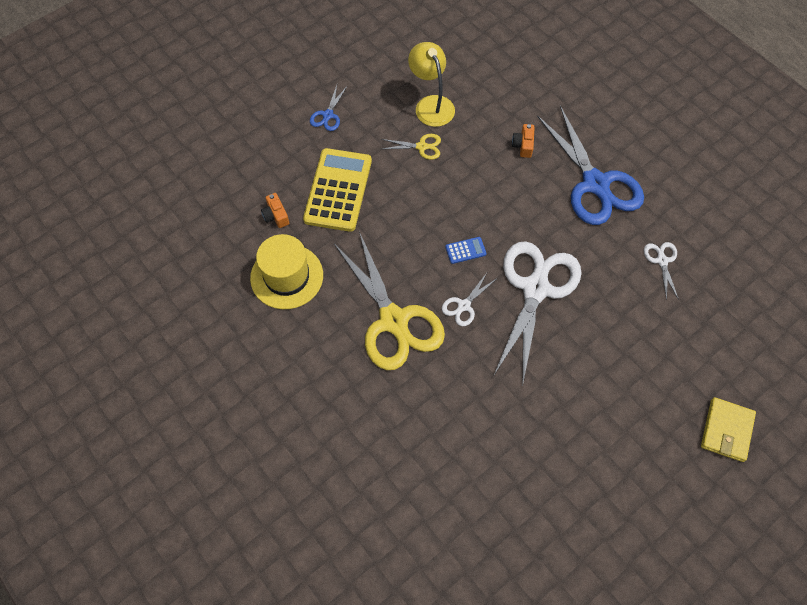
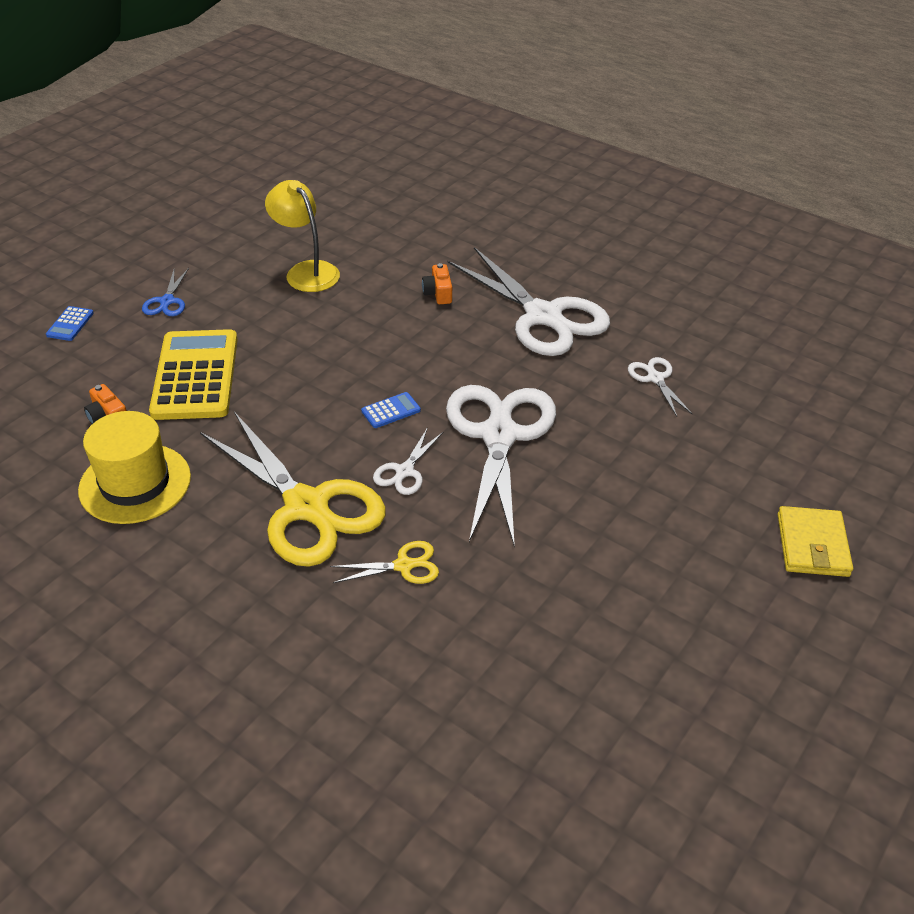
camera: 15 degrees left, 20 degrees down
(259, 124) = (70, 324): none -> blue calculator
(421, 147) = (303, 314): yellow scissors -> yellow scissors (403, 565)
(595, 183) = (543, 316): blue scissors -> white scissors

